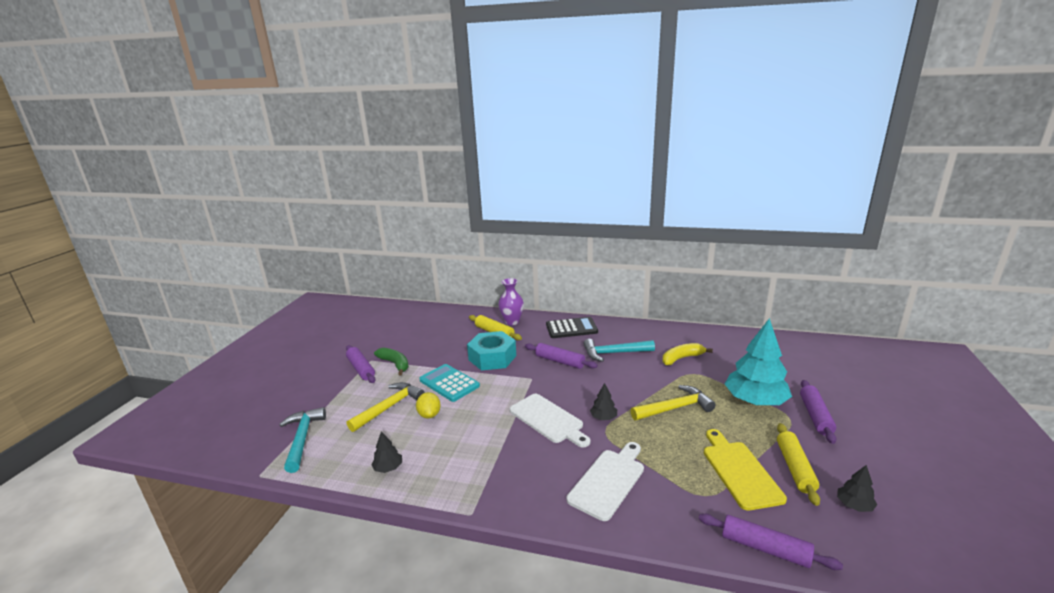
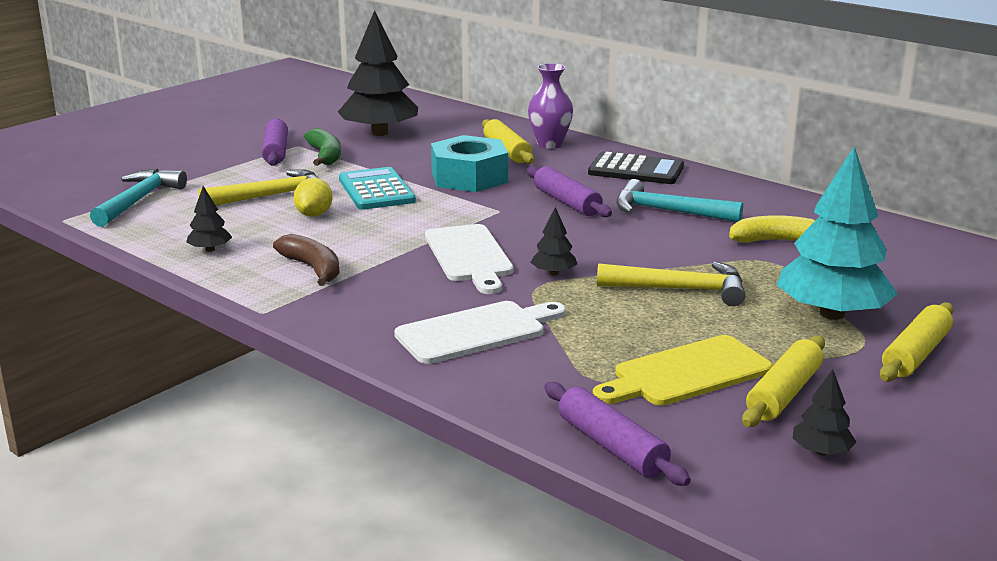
camera: 25 degrees right, 0 degrees up
(412, 337) = (379, 133): none -> black tree
(468, 462) = (313, 269): none -> brown banana
(739, 471) = (686, 373): yellow cutting board -> yellow cutting board turned 135 degrees counterclockwise
(815, 416) = (916, 354): purple rolling pin -> yellow rolling pin

